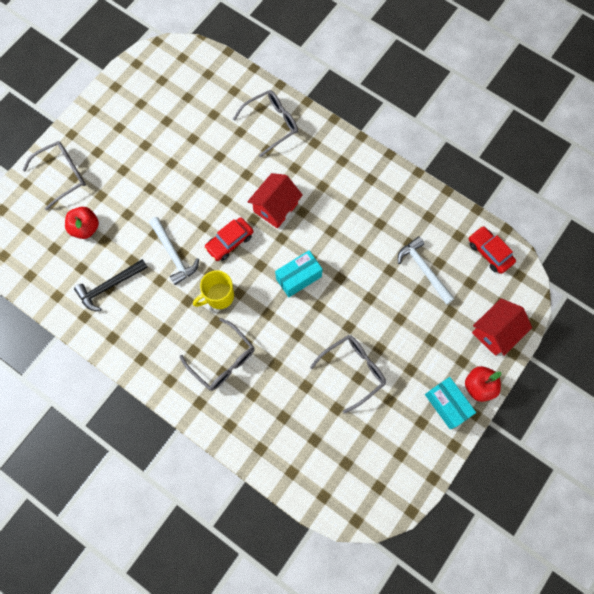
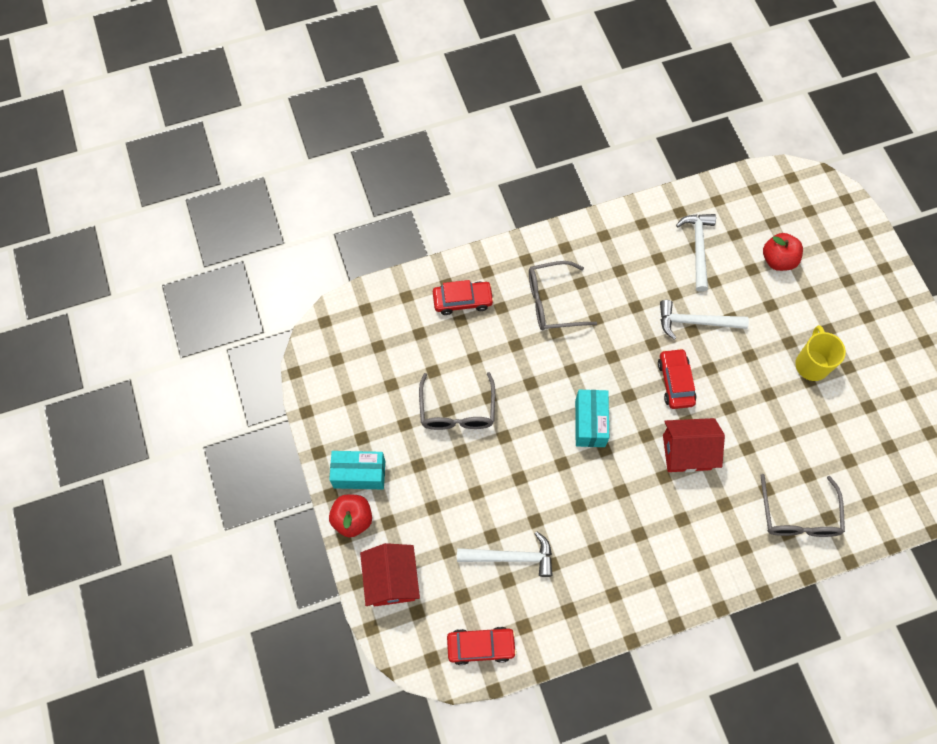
camera: 125 degrees right, 5 degrees down
(63, 175) = (856, 270): grey glasses -> none
(109, 286) = (698, 248): black hammer -> white hammer
(219, 296) = (621, 336): yellow mug -> yellow mug (811, 364)
(266, 426) = (462, 300): none -> red car
(275, 207) = (686, 452): red house -> red house turned 75 degrees counterclockwise

